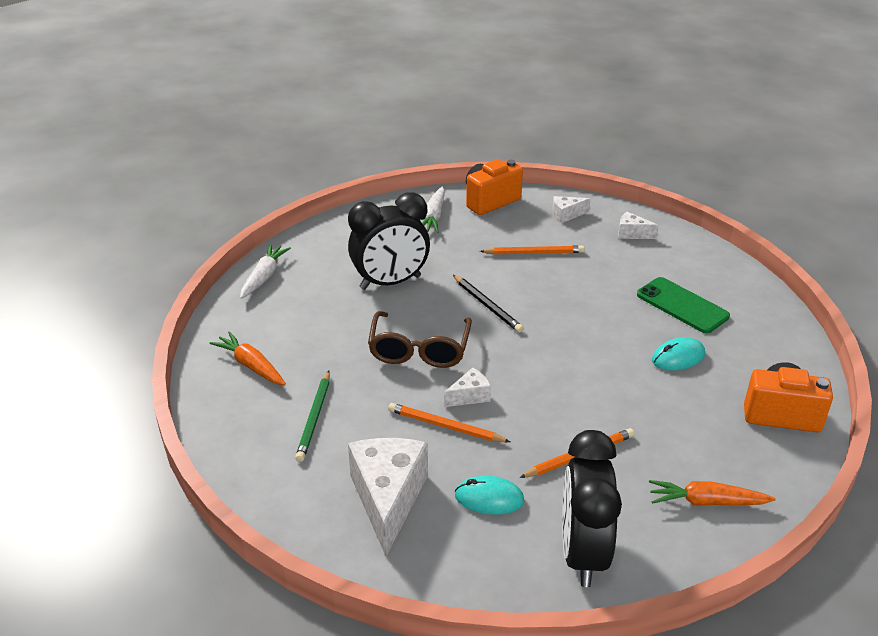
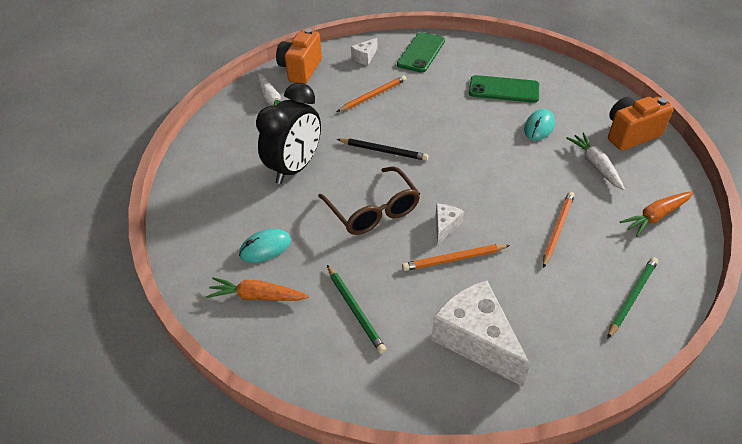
camera: 35 degrees left, 10 degrees up
(264, 277) = (186, 214): white carrot -> white carrot (595, 165)
(489, 498) = (538, 295): turquoise mouse -> turquoise mouse (265, 247)
(582, 553) = (631, 297): black clock -> green pencil
(632, 234) = (421, 53): white cheese -> green phone

